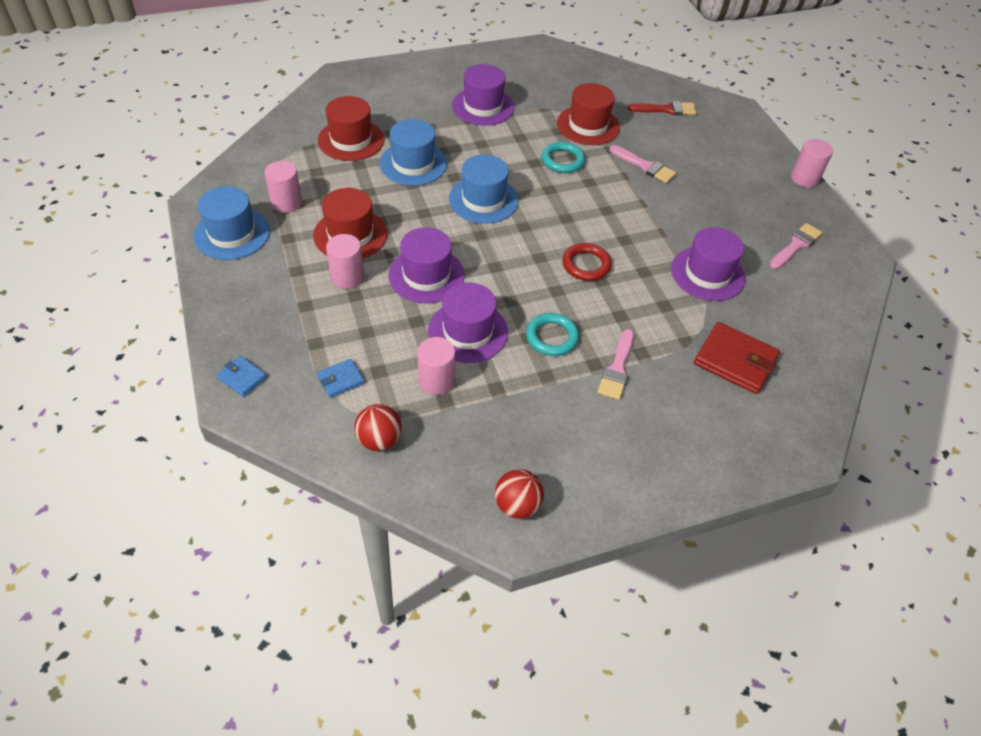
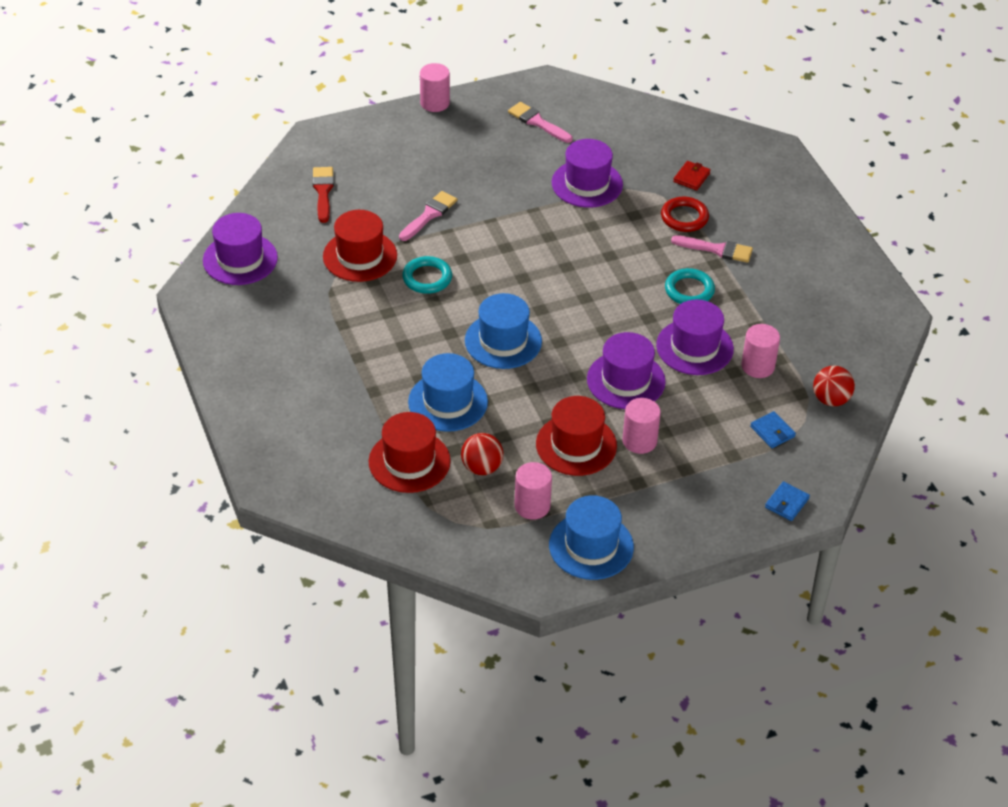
camera: 90 degrees left, 5 degrees down
(483, 106) = (329, 345): purple hat -> purple hat (240, 259)
(517, 505) = (870, 312): red ball -> red ball (482, 467)
(586, 265) = (590, 265): red ring -> red ring (684, 217)
(735, 361) = (691, 177): red wallet -> red wallet, size x0.53

